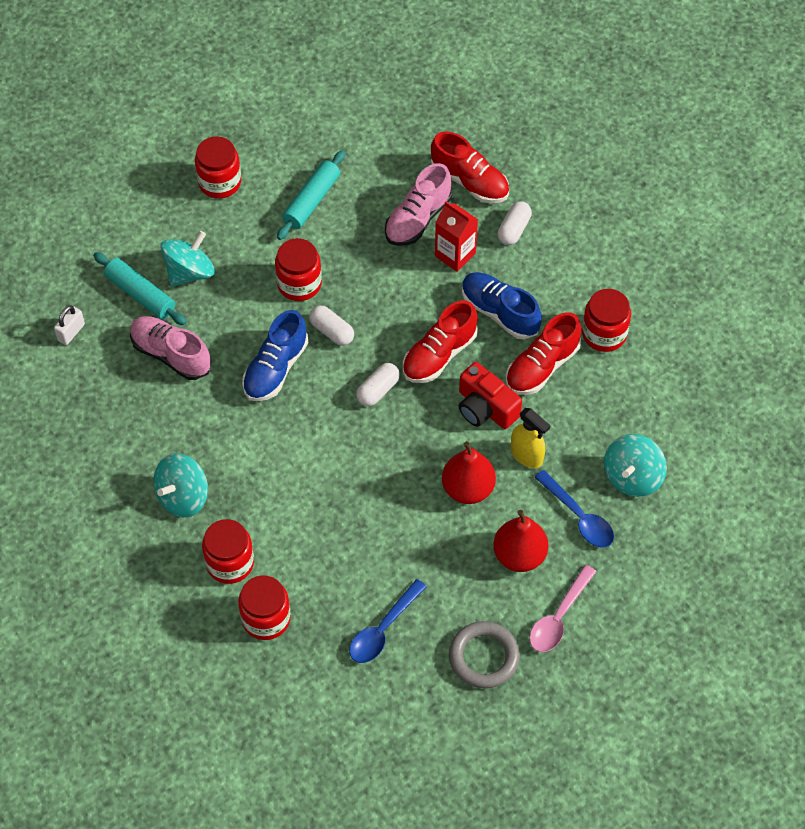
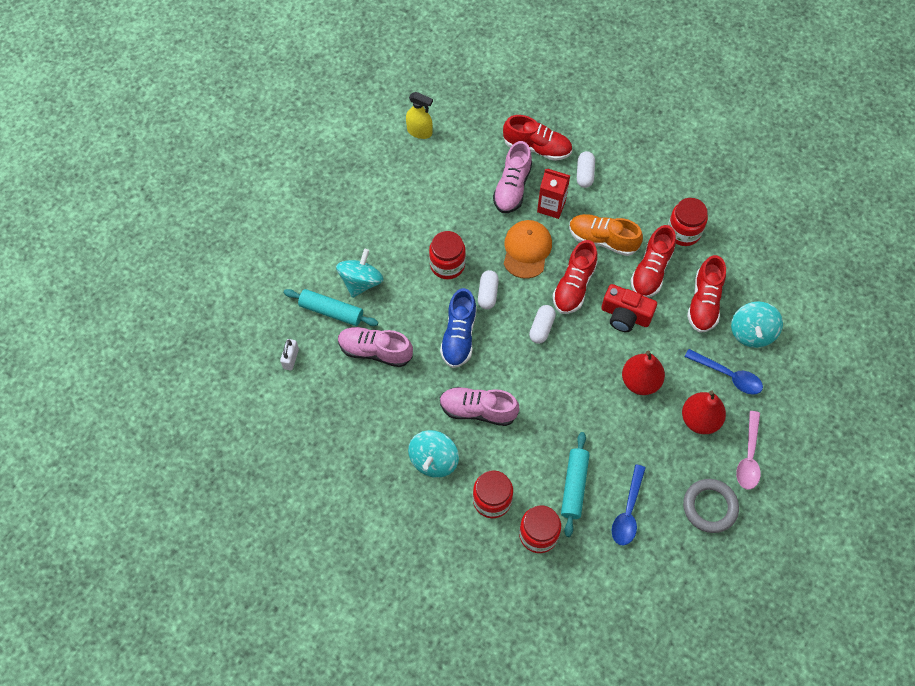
camera: 20 degrees left, 5 degrees up
(219, 182) = (353, 205): red jar -> none
(259, 458) = (478, 410): none -> pink shoe
(312, 201) = (428, 198): turquoise rolling pin -> turquoise rolling pin (574, 486)
(332, 331) = (487, 294): white capsule -> white capsule turned 75 degrees clockwise
(402, 296) = (527, 250): none -> orange cap
(499, 312) = (602, 240): blue shoe -> orange shoe
(527, 455) = (670, 341): yellow spray bottle -> yellow spray bottle (419, 132)
(589, 423) = (704, 302): none -> red shoe

